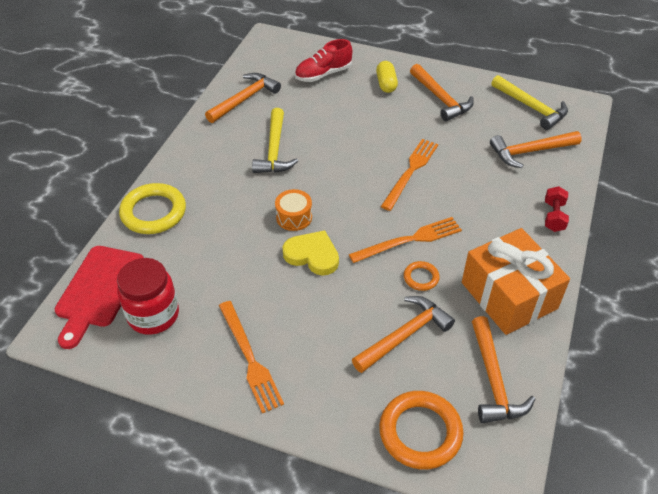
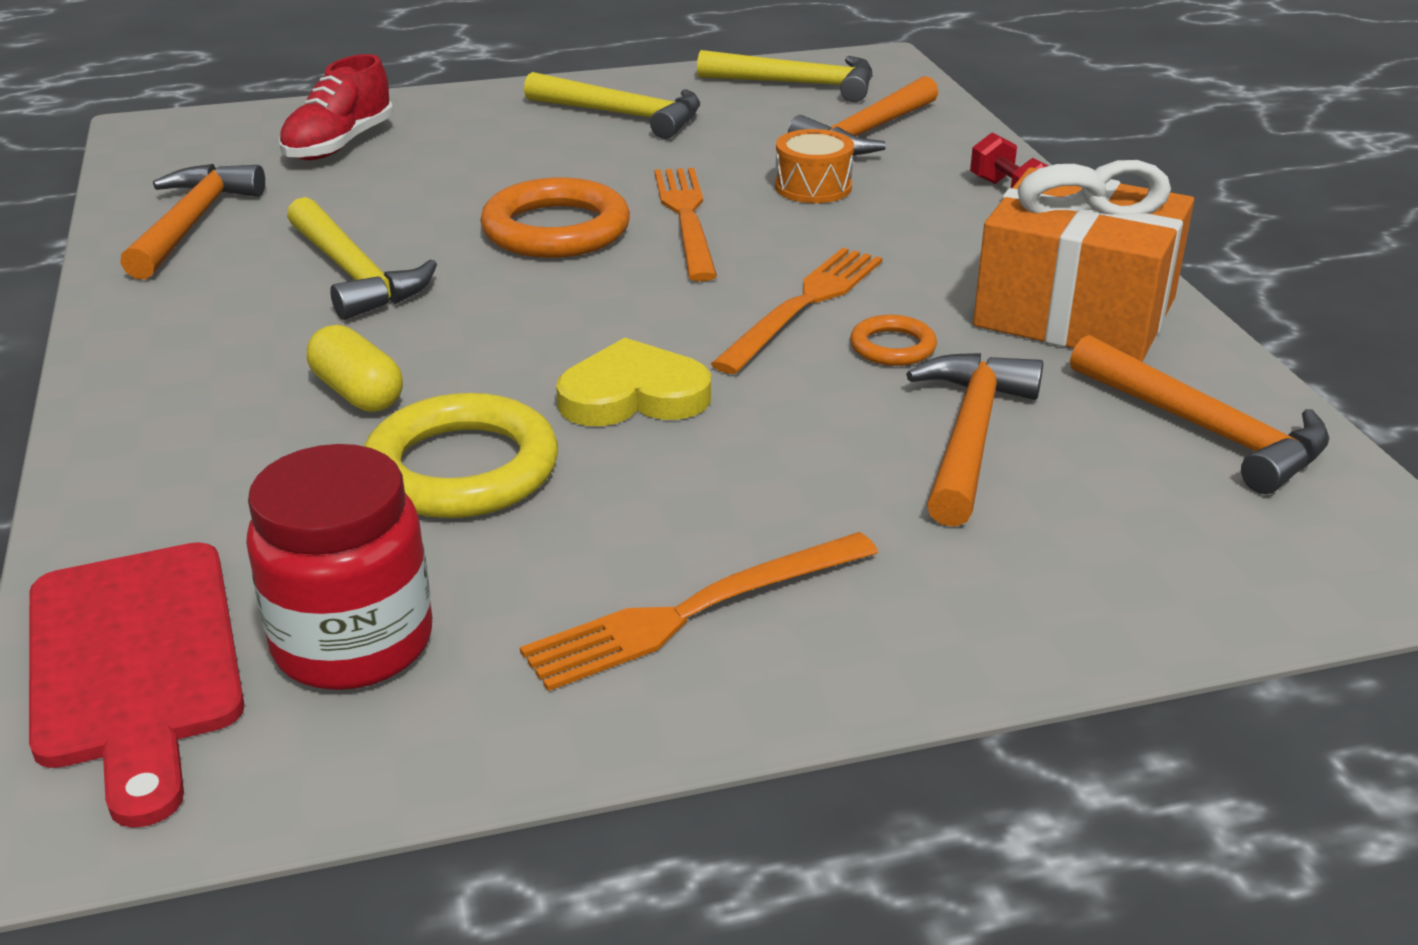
camera: 35 degrees left, 15 degrees down
(153, 212) = (147, 465): yellow ring -> yellow ring (462, 468)
(250, 358) = (694, 612): orange fork -> orange fork turned 120 degrees clockwise
(294, 217) = (521, 355): orange drum -> orange drum (813, 187)
(386, 84) = (491, 124): yellow capsule -> yellow capsule (357, 393)
(420, 432) = (1188, 562): orange ring -> orange ring (556, 229)
(440, 98) = (622, 115): orange hammer -> yellow hammer

